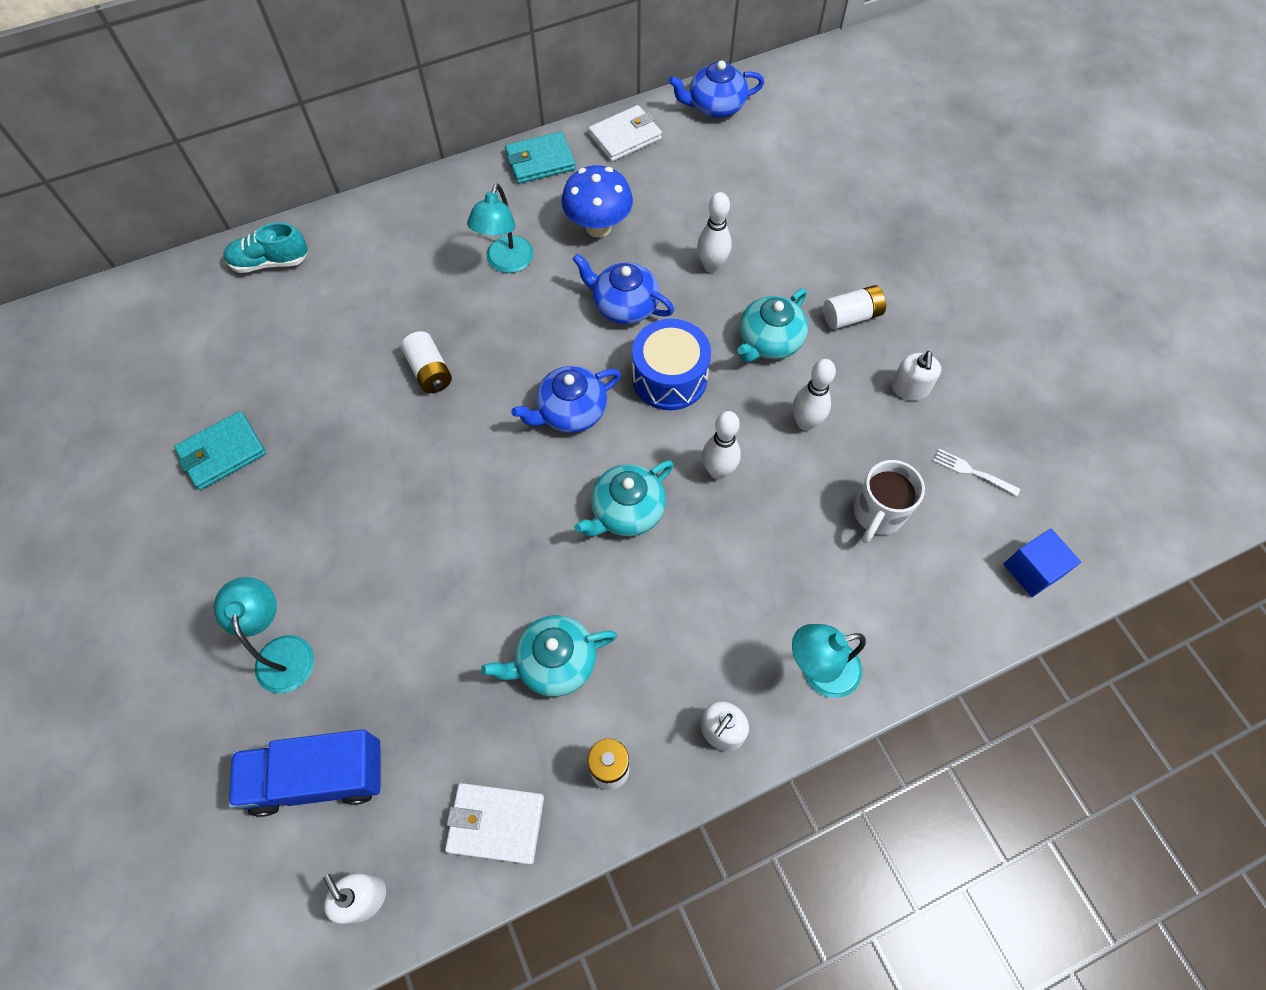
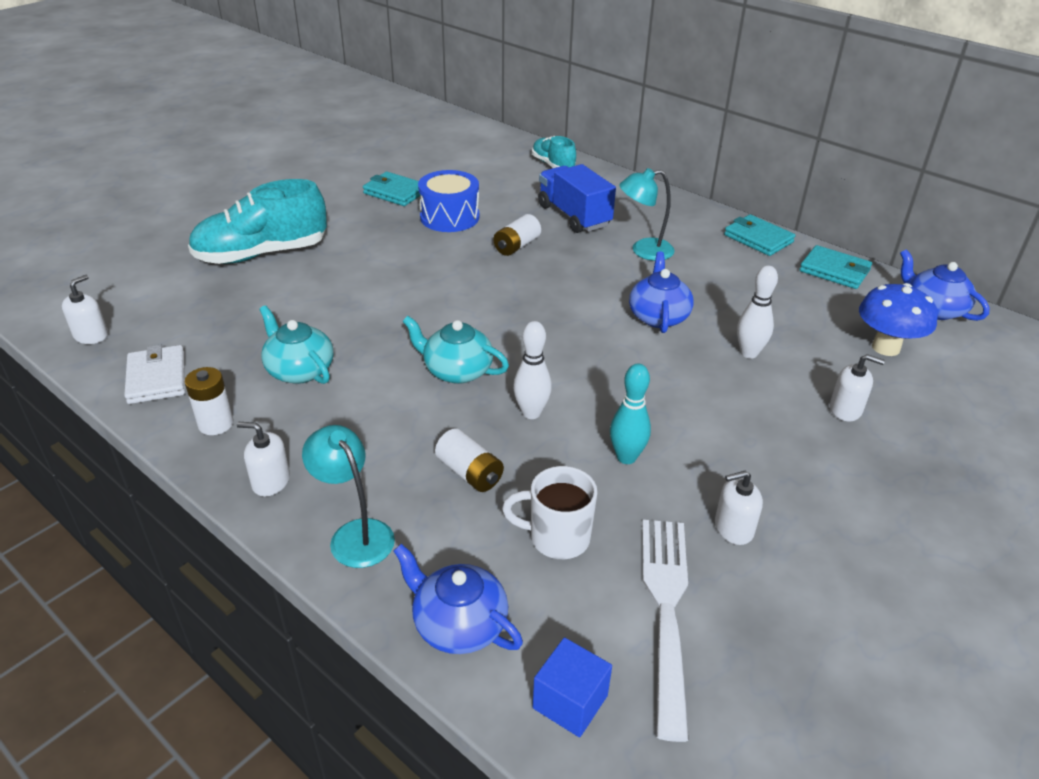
camera: 65 degrees right, 25 degrees down
(283, 651) = (262, 254): turquoise lamp -> turquoise shoe
(318, 777) = (175, 293): blue truck -> blue truck (574, 216)
(570, 411) = (531, 317): blue teapot -> blue teapot (458, 624)
(598, 227) = (724, 282): blue mushroom -> blue mushroom (886, 347)
(625, 137) = (834, 271): white wallet -> turquoise wallet
(669, 377) = (606, 360): blue drum -> blue drum (449, 217)
(769, 341) = (699, 410): turquoise teapot -> none
(805, 423) = (626, 457): white bowling pin -> turquoise bowling pin
(811, 242) = (845, 409): none -> white soap dispenser
(851, 316) = (783, 460): white battery -> white battery (469, 473)
(972, 472) = (666, 610): white fork -> white fork, size x2.31

